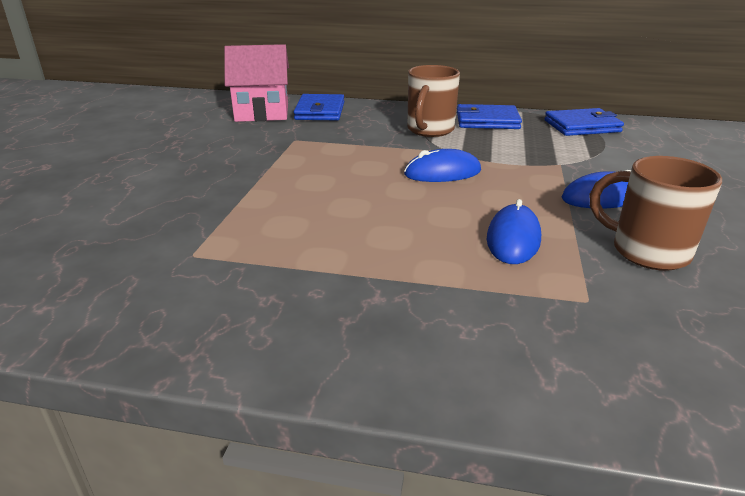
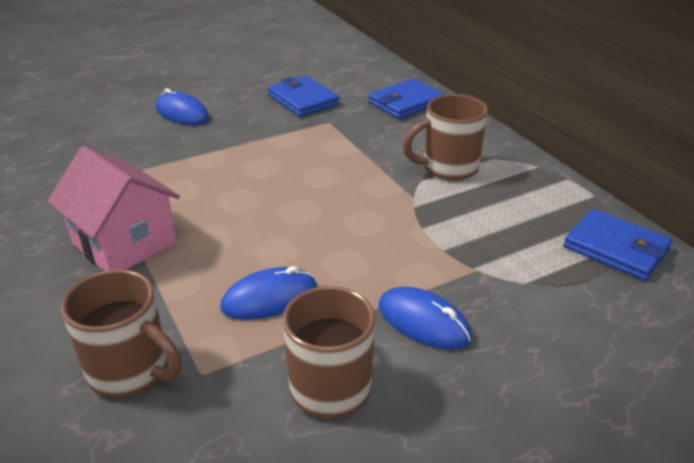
camera: 50 degrees right, 5 degrees up
(262, 112) = (361, 83): pink house -> pink house (125, 243)
(442, 173) = (358, 214): blue mouse -> blue mouse (182, 113)
(487, 121) = (526, 187): blue wallet -> blue wallet (303, 100)
(553, 336) = (130, 371): none -> brown mug

